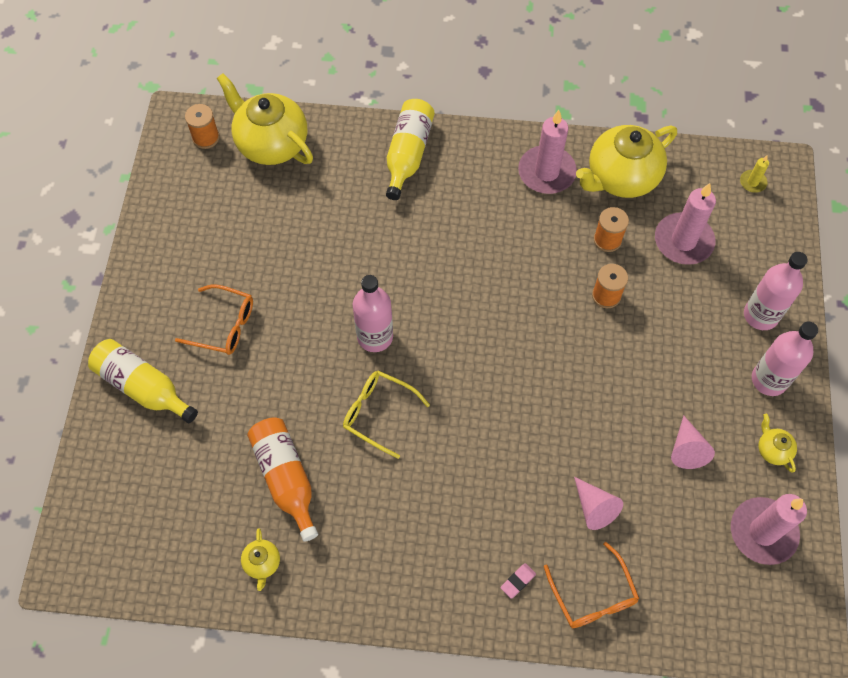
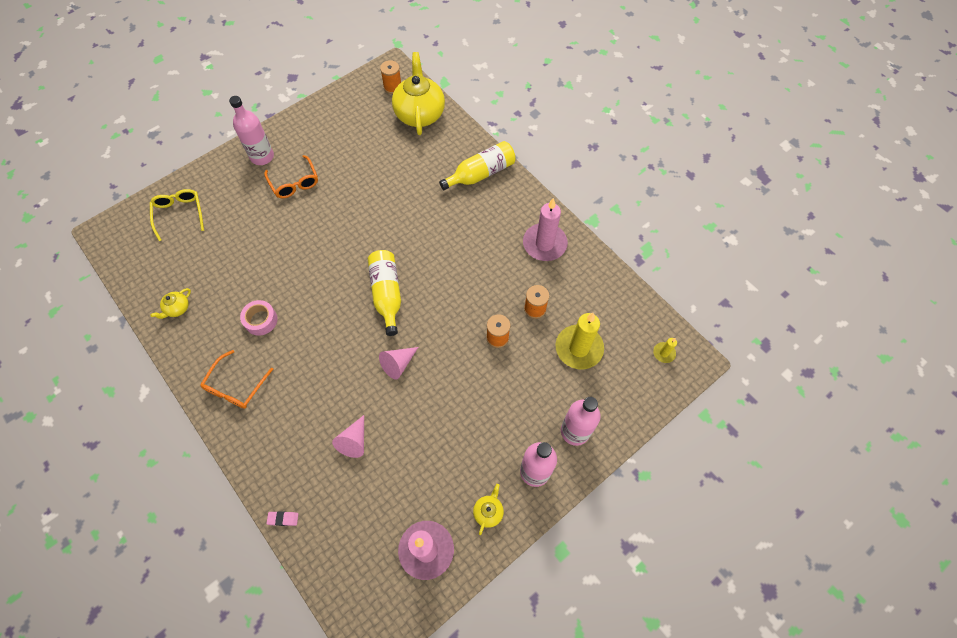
camera: 45 degrees right, 0 degrees up
(143, 387) = (228, 180): yellow bottle -> yellow bottle (387, 294)
(286, 478) = (234, 279): orange bottle -> none
(366, 490) = (261, 320): none -> pink tape
(375, 337) = (354, 250): pink bottle -> pink bottle (262, 157)
(378, 413) = (311, 289): yellow glasses -> yellow glasses (179, 214)
(518, 581) = (272, 438): pink eraser -> pink eraser (283, 519)
(593, 596) = (298, 485): orange glasses -> orange glasses (235, 386)
(621, 177) = (584, 282): yellow teapot -> none
(683, 241) = (579, 348): pink candle -> yellow candle
(687, 449) = (440, 461): pink cone -> pink cone (398, 364)

